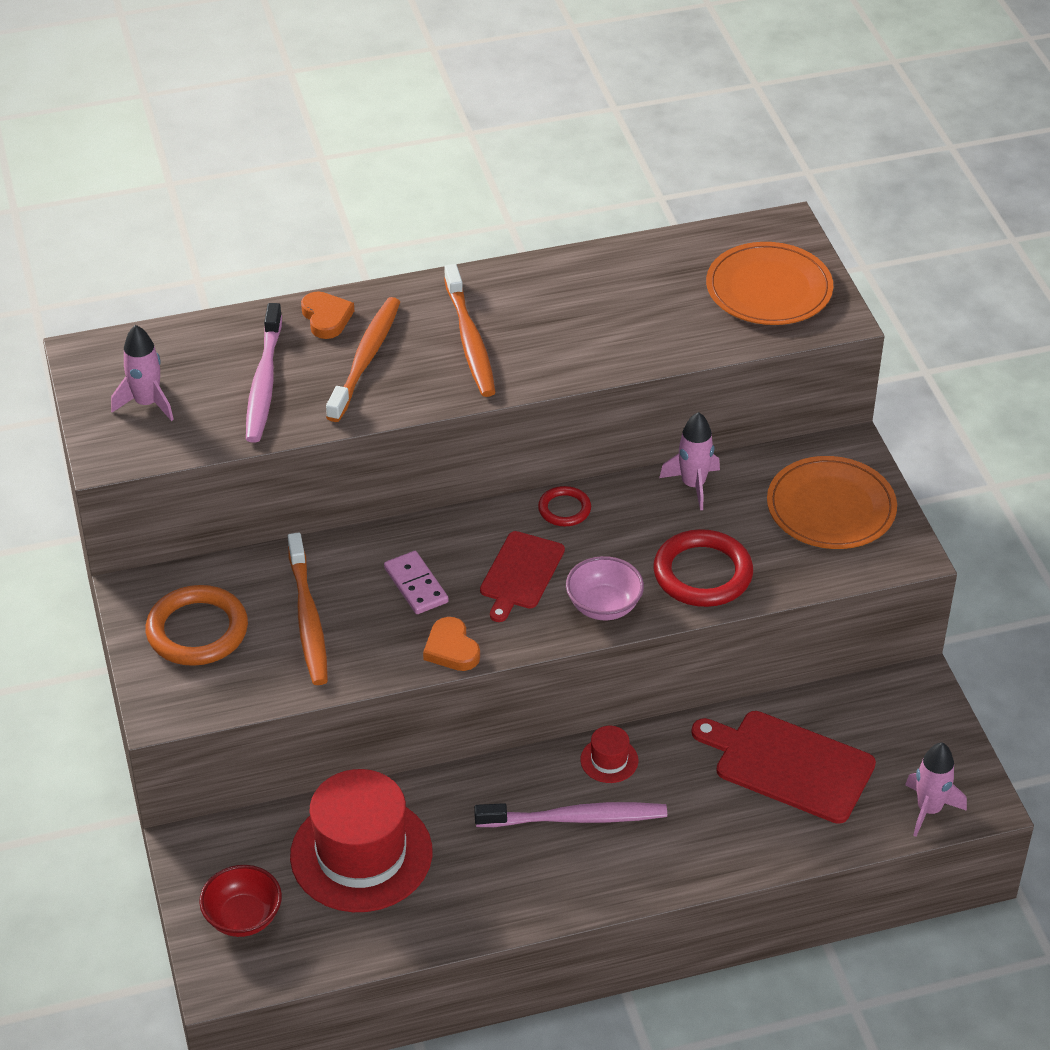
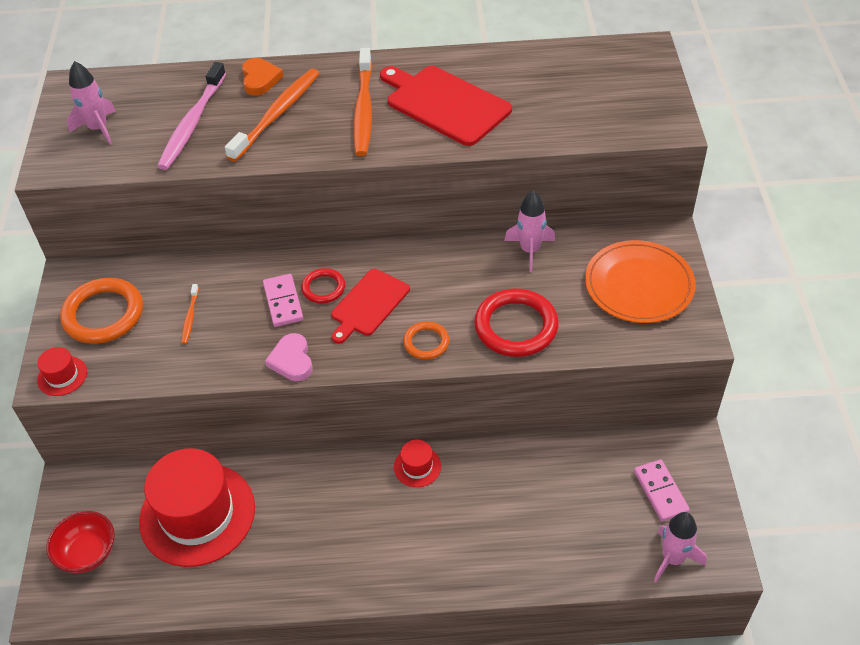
camera: 15 degrees right, 5 degrees up
(177, 707) = (62, 376): none -> red hat
(308, 619) = (190, 317): orange toothbrush -> orange toothbrush, size x0.47
(451, 649) = (292, 360): orange heart -> pink heart
(564, 509) = (420, 256): red ring -> red ring (323, 288)
(576, 818) = (375, 513): pink toothbrush -> none
(604, 606) = (426, 342): pink bowl -> orange ring
(769, 289) = (619, 96): orange plate -> none
(789, 765) = (563, 496): red cutting board -> red cutting board (445, 104)
(898, 742) = (661, 492): none -> pink domino

